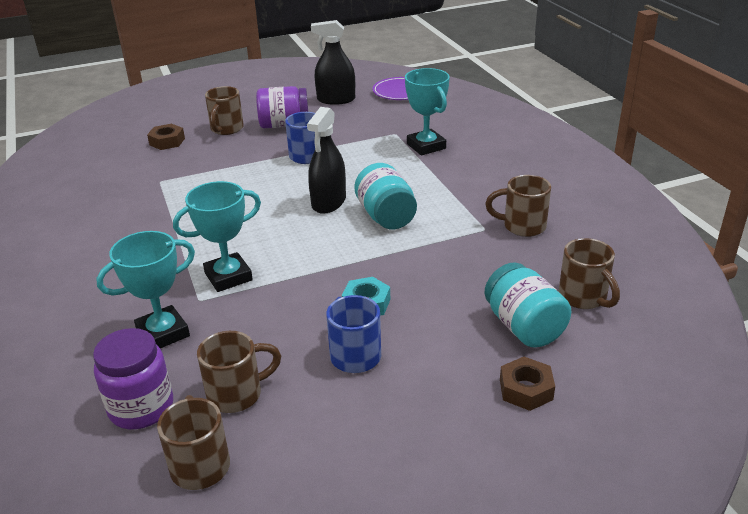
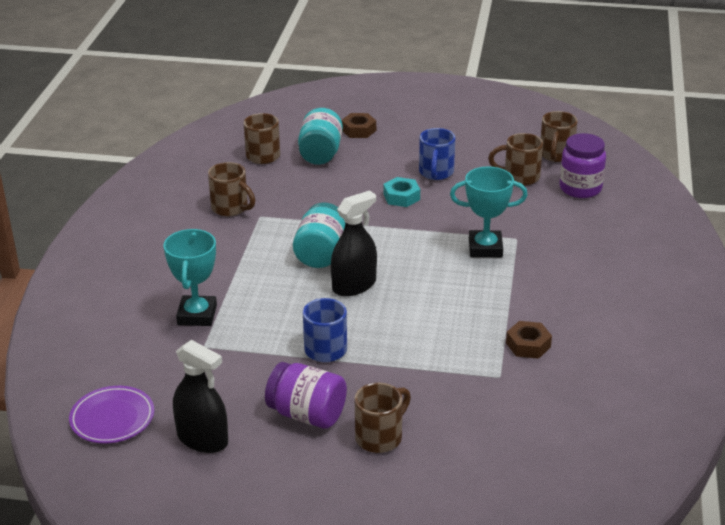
camera: 150 degrees left, 0 degrees up
(163, 333) = (552, 225): turquoise trophy -> none
(167, 141) = (464, 444): brown nut -> brown nut (528, 345)

